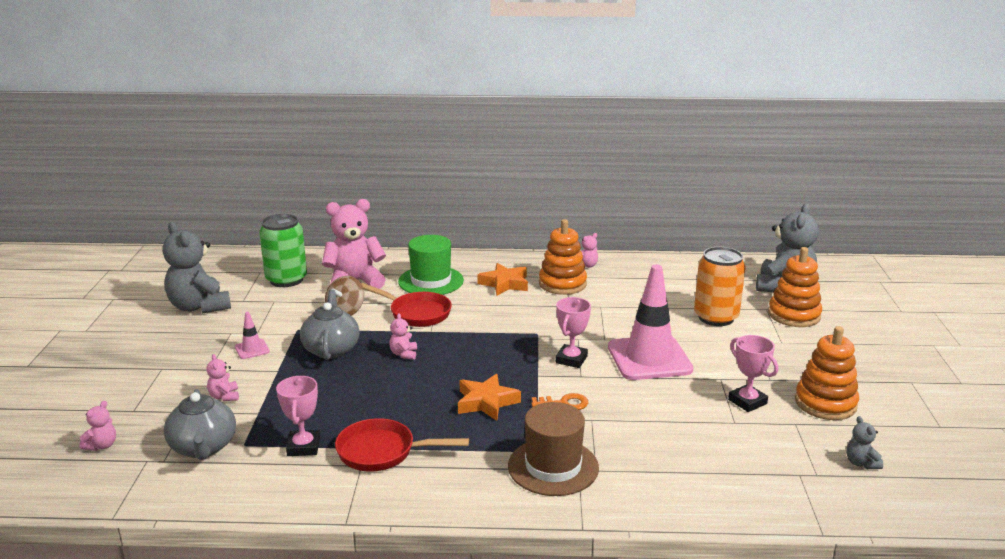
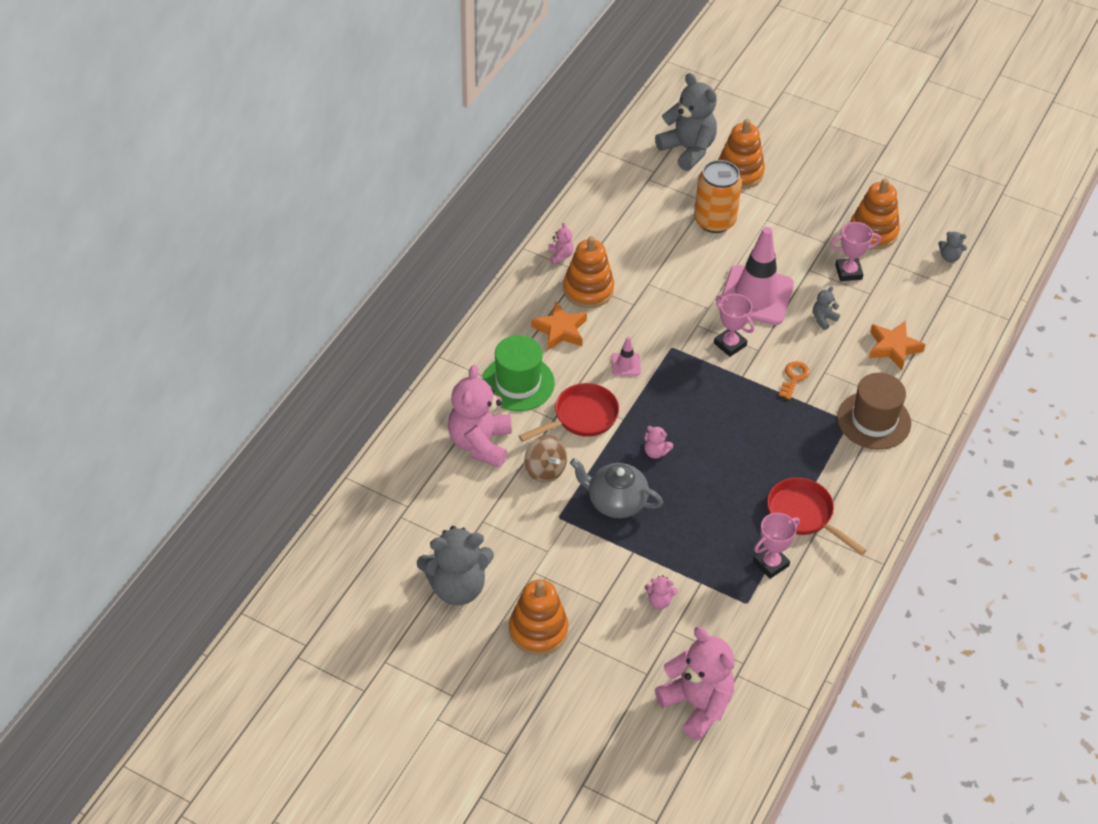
camera: 65 degrees left, 25 degrees up
(102, 445) = (697, 704): pink teddy bear -> pink teddy bear, size x2.30
(167, 349) = (538, 630): none -> orange stacking toy
(203, 447) = (737, 631): grey teapot -> none
(252, 349) = (580, 562): pink traffic cone -> pink traffic cone (626, 364)
(286, 280) = (437, 498): green can -> none
(303, 447) = (771, 563): pink trophy -> pink trophy turned 60 degrees counterclockwise
(382, 452) = (804, 515): red pan -> red pan turned 105 degrees clockwise
(486, 402) = (766, 425): orange star -> orange star (893, 348)
(663, 402) = (823, 319): none -> grey teddy bear

